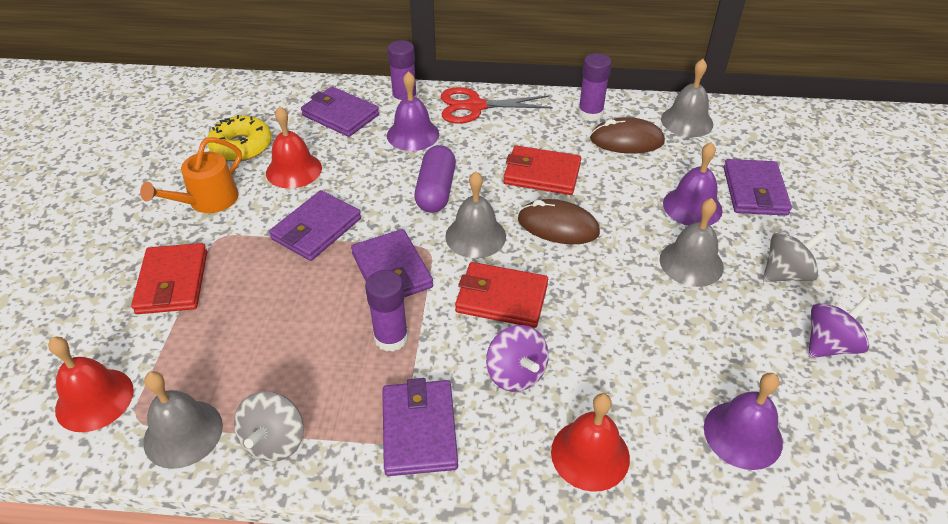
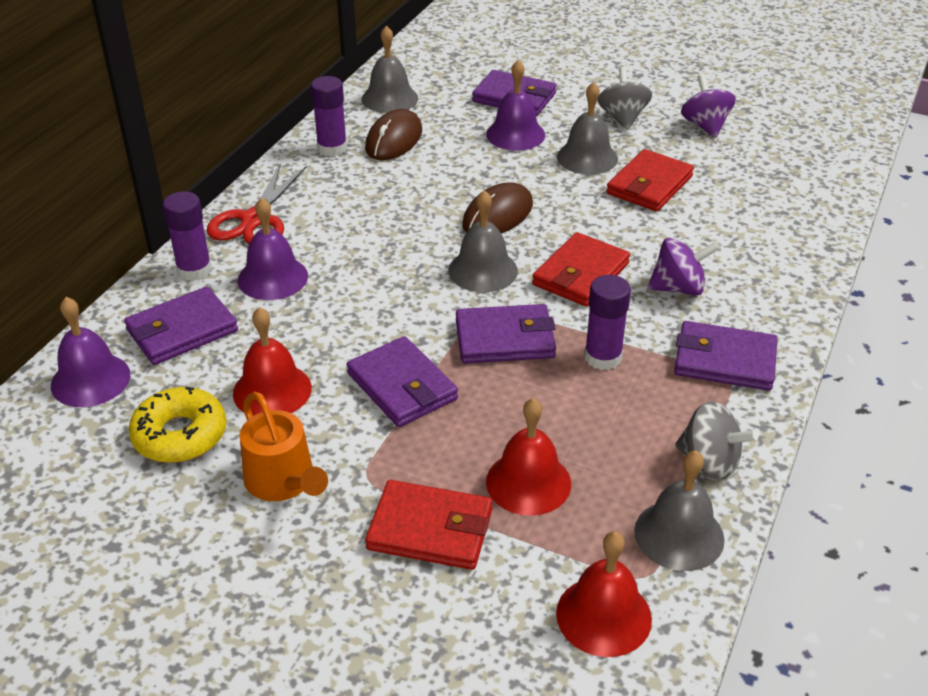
camera: 70 degrees left, 5 degrees down
(436, 191) = (392, 281): purple capsule -> none
(542, 174) = (411, 204): red wallet -> red wallet (649, 185)
(590, 454) = (776, 270): red bell -> red bell (528, 482)
(742, 434) = (777, 192): purple bell -> purple bell (90, 380)

